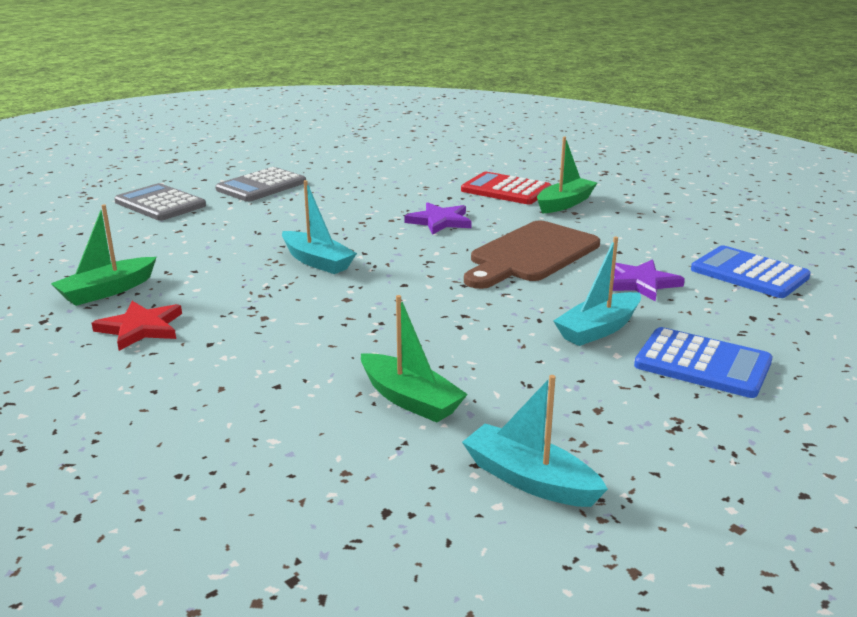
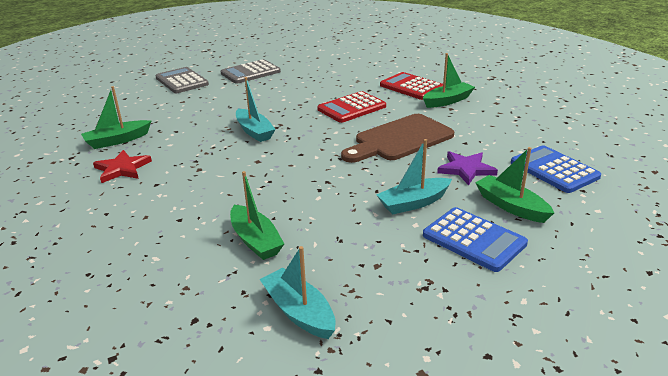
camera: 15 degrees right, 5 degrees up
(440, 221) = (352, 108): purple star -> red calculator
(724, 320) = (511, 206): none -> green boat

